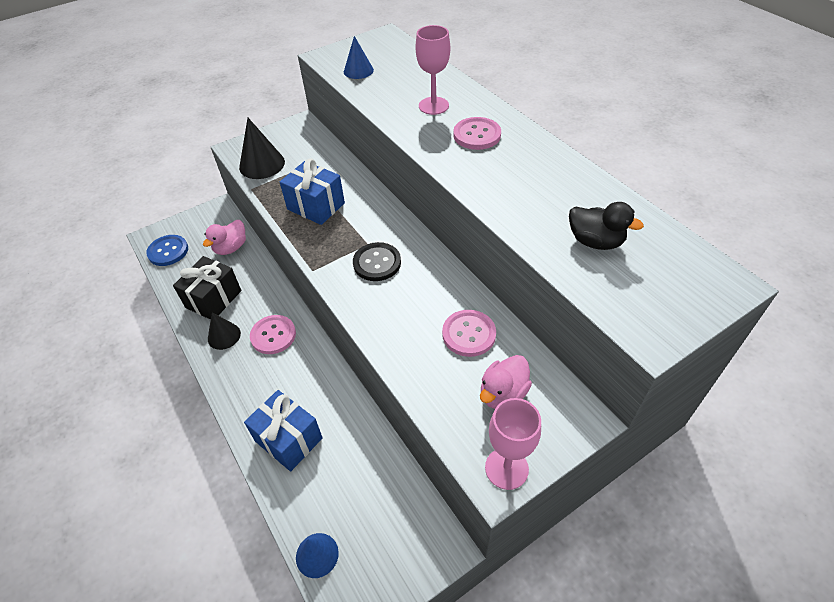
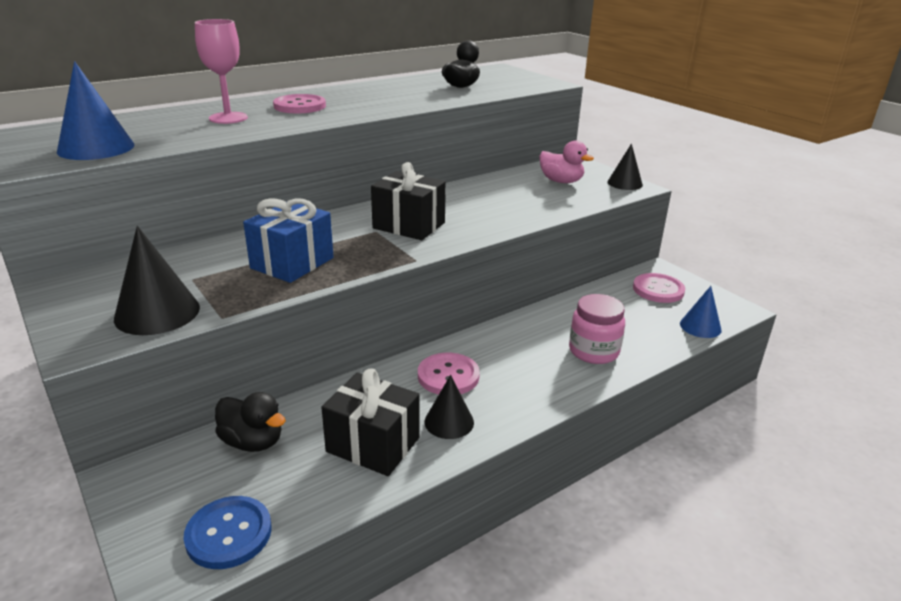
camera: 95 degrees left, 20 degrees down
(231, 248) = (253, 442): pink duck -> black duck
(288, 439) = (593, 351): blue gift -> pink jar
(358, 71) = (96, 148): blue cone -> blue cone, size x1.54
(377, 263) = (409, 225): black button -> black gift
(469, 334) = (503, 190): pink button -> pink button (658, 290)
(506, 468) = (624, 183): pink goblet -> black cone

